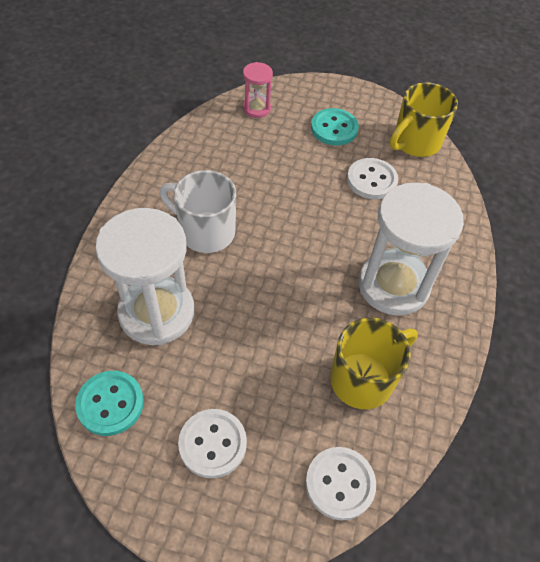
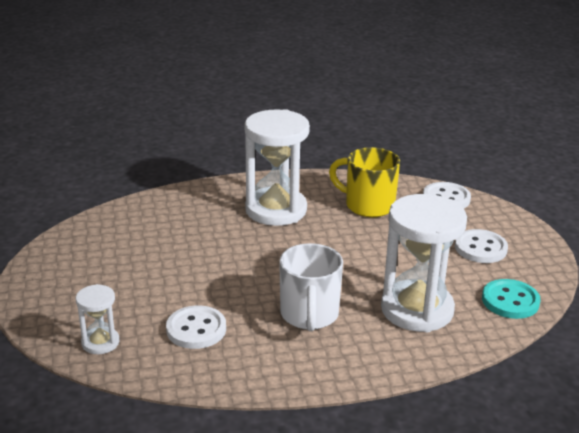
camera: 115 degrees left, 25 degrees down
(256, 108) = (100, 342): pink hourglass -> white hourglass
(334, 128) = (101, 281): turquoise button -> none
(371, 180) = (164, 243): white button -> white button (196, 329)
(415, 142) = (91, 231): yellow mug -> none

